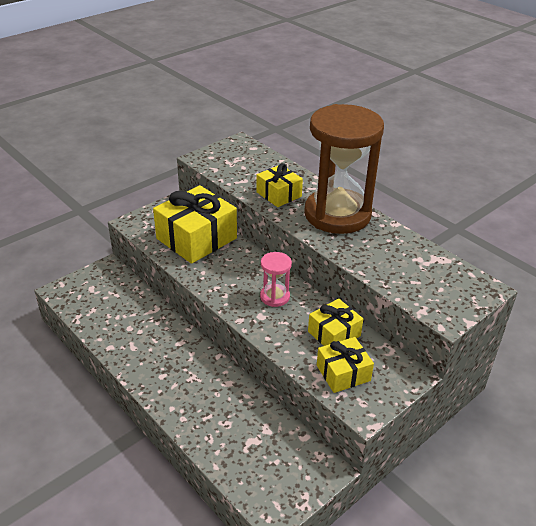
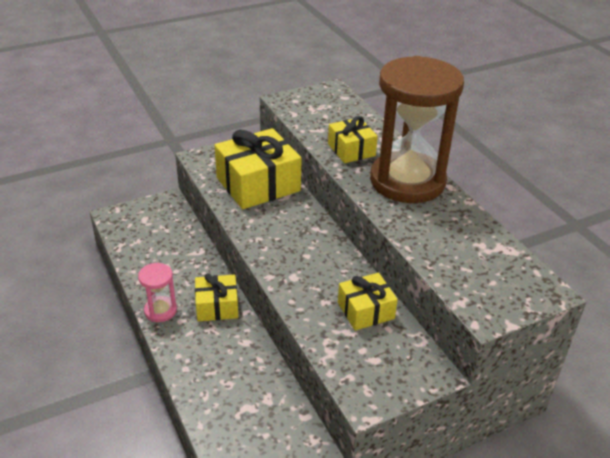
camera: 15 degrees right, 0 degrees up
(275, 297) = (316, 259): pink hourglass -> pink hourglass (160, 310)
(343, 373) = (359, 354): yellow gift -> yellow gift (217, 306)

